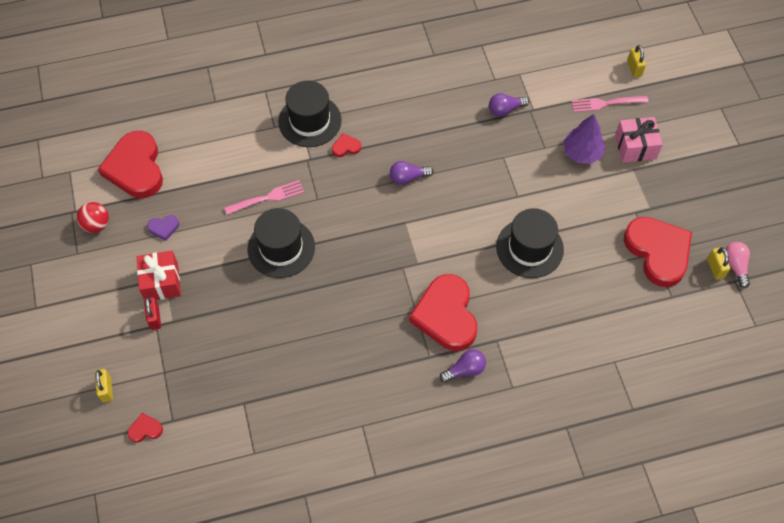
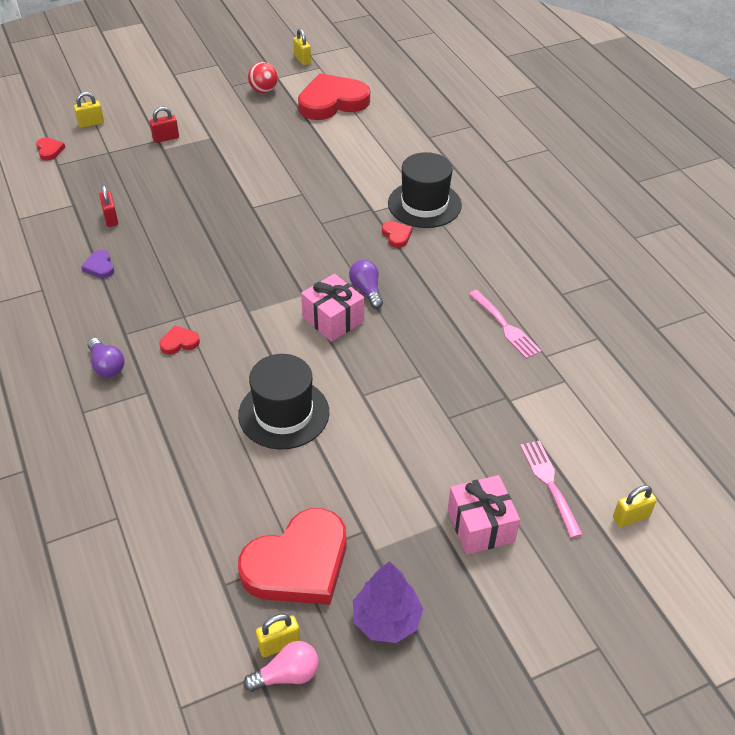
camera: 80 degrees right, 15 degrees down
(49, 185) = (302, 59): none -> yellow padlock
(161, 282) = (205, 136): red gift -> none
(164, 228) = (267, 128): purple heart -> purple heart (99, 266)
(267, 198) = (315, 188): pink fork -> pink fork (505, 326)
(273, 368) = (111, 218): none -> red padlock
(281, 248) = (254, 205): black hat -> none
(437, 205) = (333, 319): none -> pink gift
(446, 315) = (179, 342): red heart -> red heart, size x0.41
(505, 109) = (498, 371): purple light bulb -> none
(582, 153) = (451, 460): purple tree -> purple tree (386, 620)

